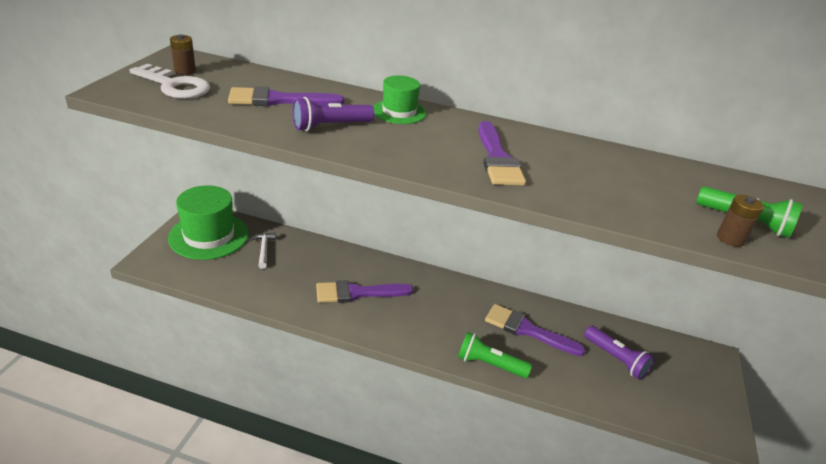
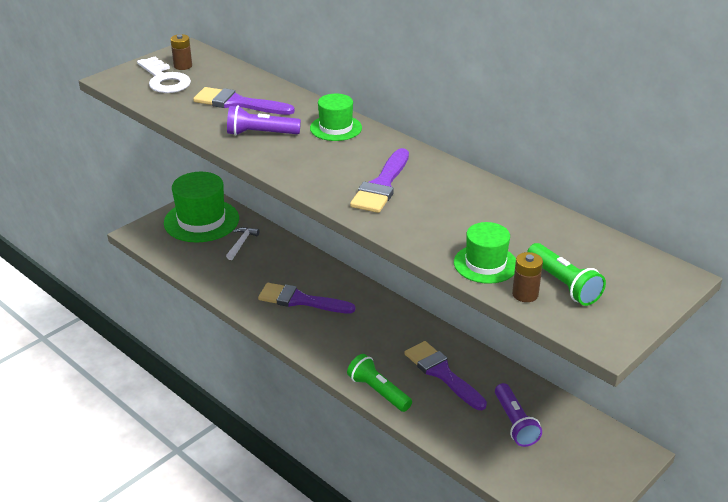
camera: 30 degrees right, 0 degrees up
(666, 216) = (485, 264): none -> green hat

